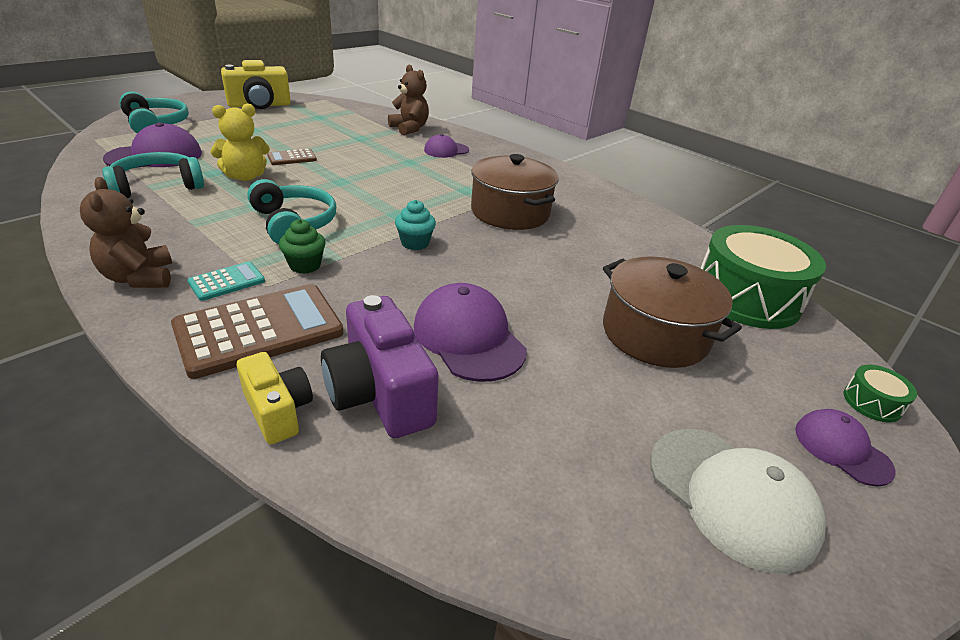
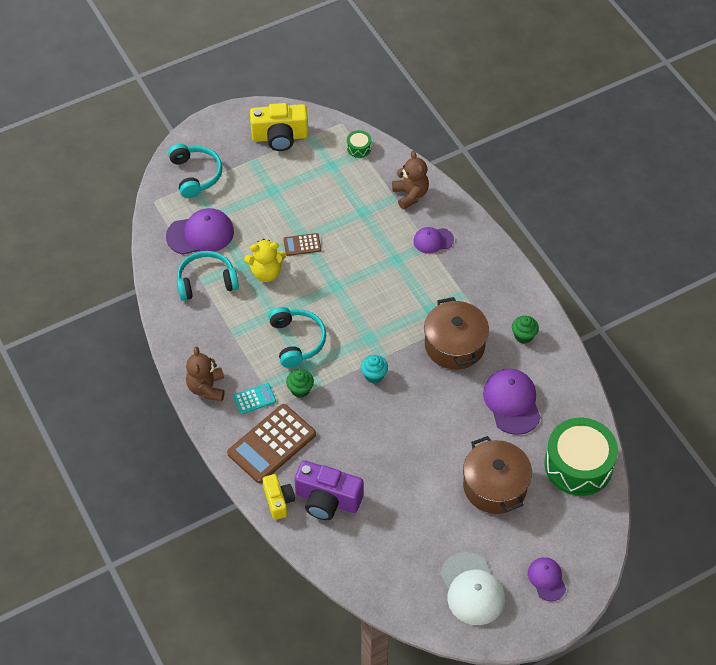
camera: 20 degrees right, 20 degrees up
(259, 330) = (271, 444): brown calculator -> brown calculator turned 150 degrees clockwise
(380, 393) = (327, 500): purple camera -> purple camera turned 60 degrees counterclockwise
(469, 337) = (383, 469): purple cap -> purple cap (512, 402)
(586, 201) = (523, 336): none -> green cupcake
(872, 402) = (590, 557): green drum -> green drum (359, 148)

